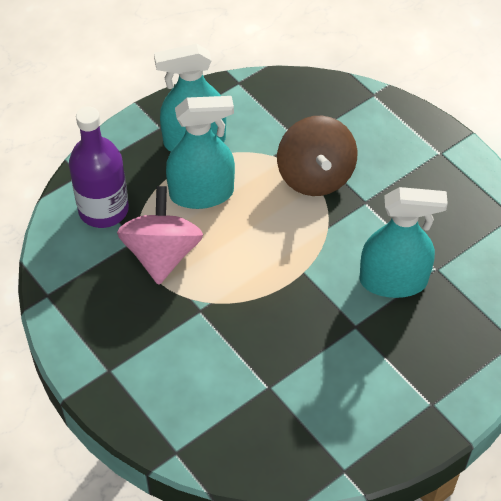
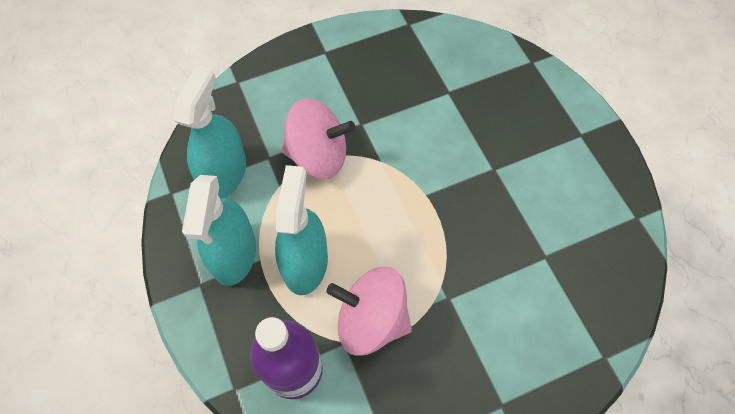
camera: 75 degrees left, 10 degrees up
(315, 176) = (318, 155): brown spinning top -> pink spinning top
(393, 281) = (453, 127): turquoise spray bottle -> turquoise spray bottle (224, 173)

